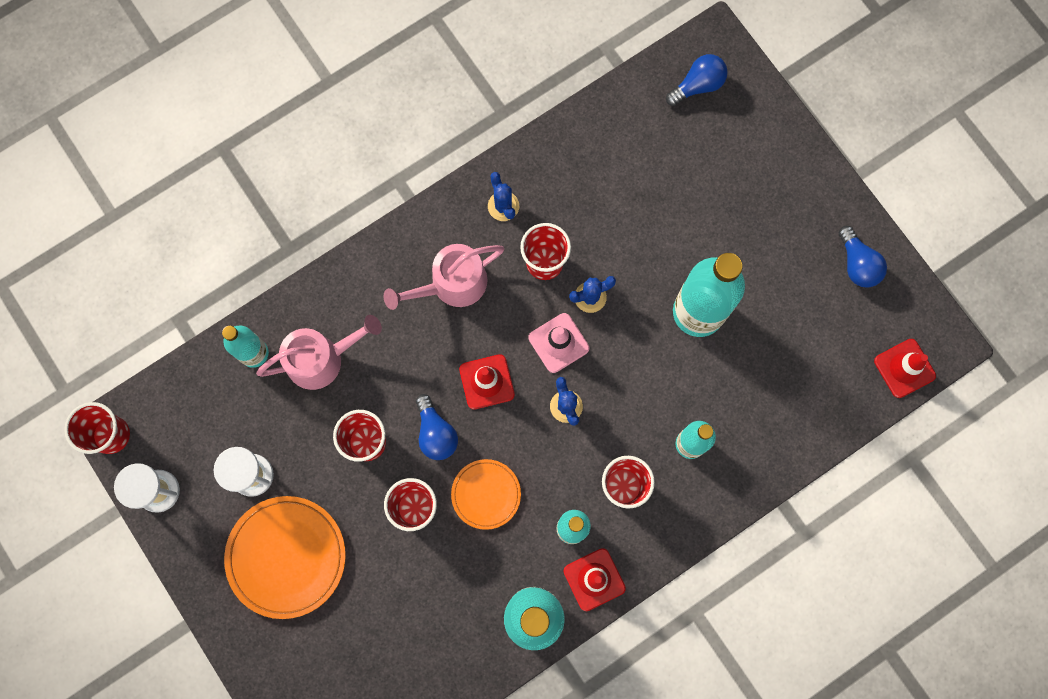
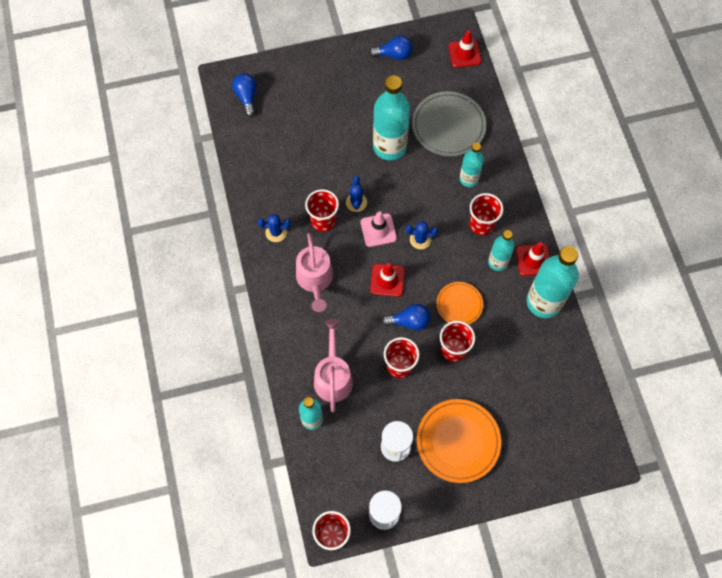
camera: 70 degrees left, 10 degrees down
(767, 385) = (448, 126): none -> grey plate

